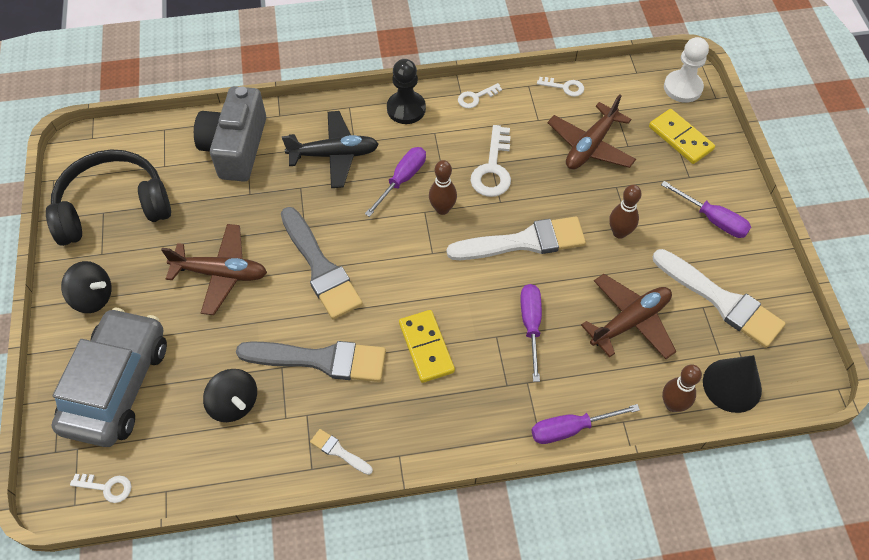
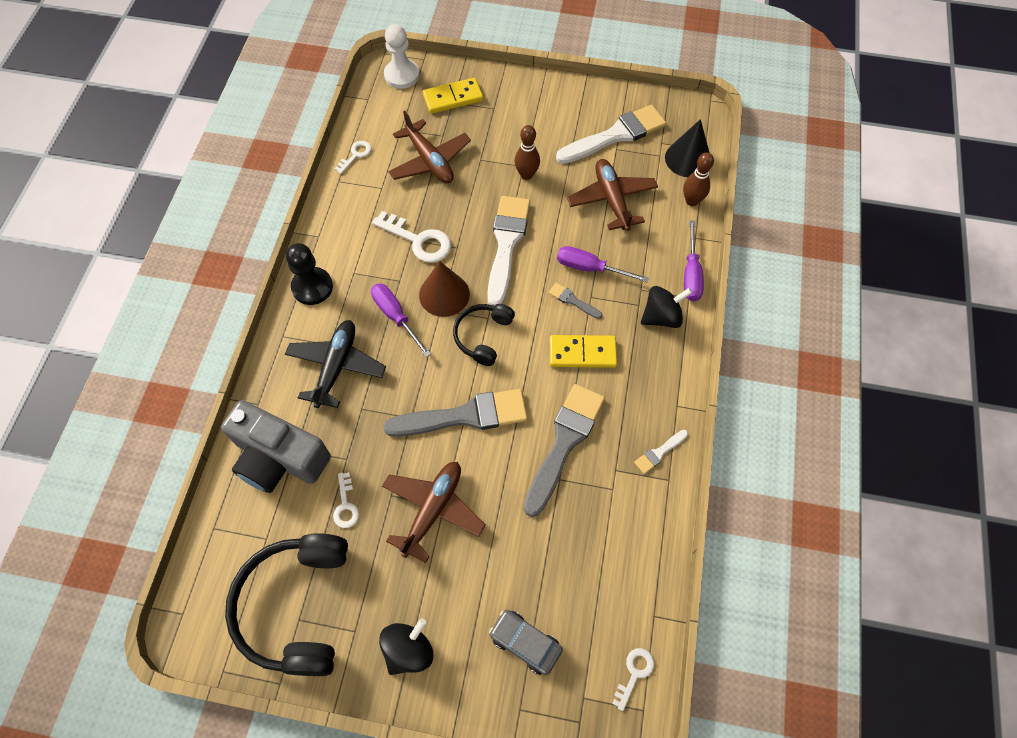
camera: 70 degrees left, 5 degrees up
(117, 385) = (525, 643): grey car -> grey car, size x0.49
(234, 404) = (584, 531): black spinning top -> black spinning top (661, 317)
(410, 255) = (483, 336): none -> black headphones
(442, 209) = (444, 294): brown bowling pin -> brown cone
(476, 97) = (330, 226): white key -> white key (345, 505)
(484, 321) = (572, 300): none -> grey brush
(712, 219) = (541, 110): purple screwdriver -> none

